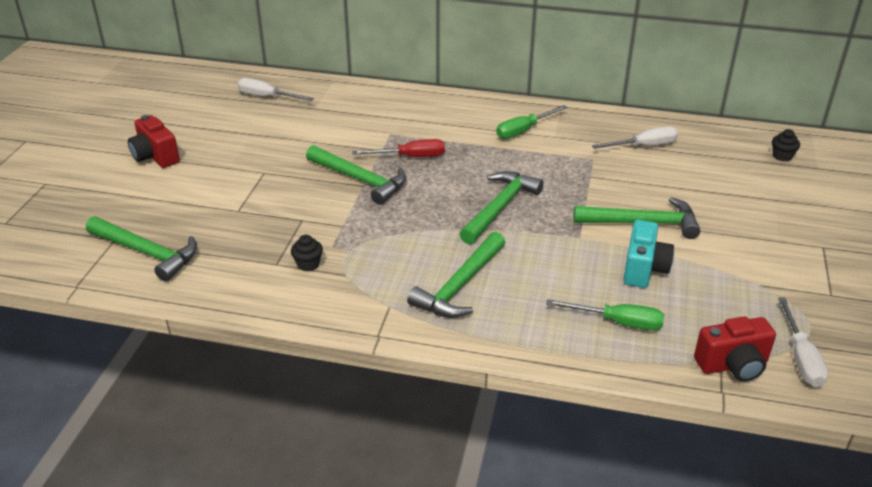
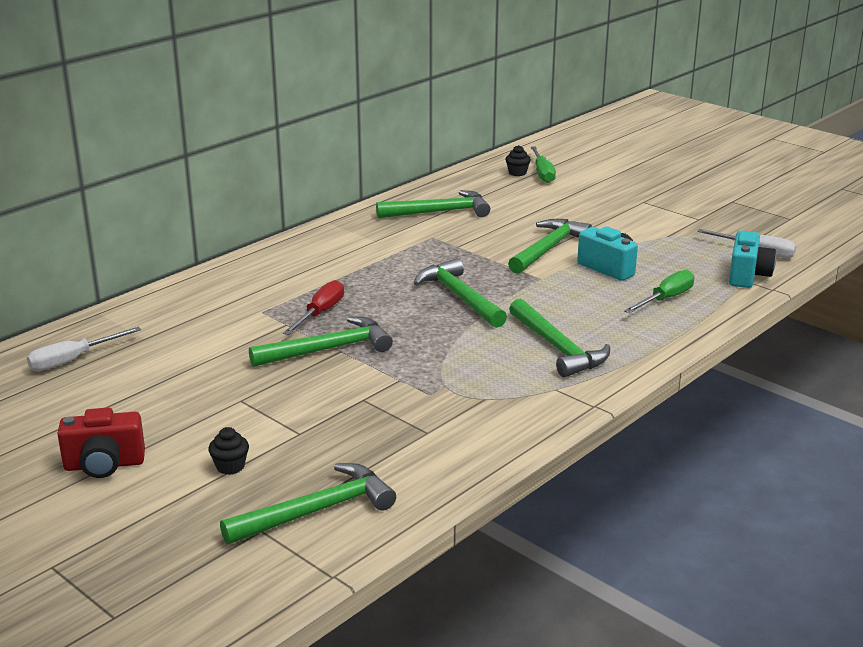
camera: 60 degrees left, 10 degrees down
(308, 264) = (447, 414): black cupcake -> black cupcake (230, 466)
(523, 130) = (346, 249): green screwdriver -> green screwdriver (542, 173)
(644, 146) = (439, 212): white screwdriver -> green hammer
(733, 365) = (747, 276): red camera -> turquoise camera

